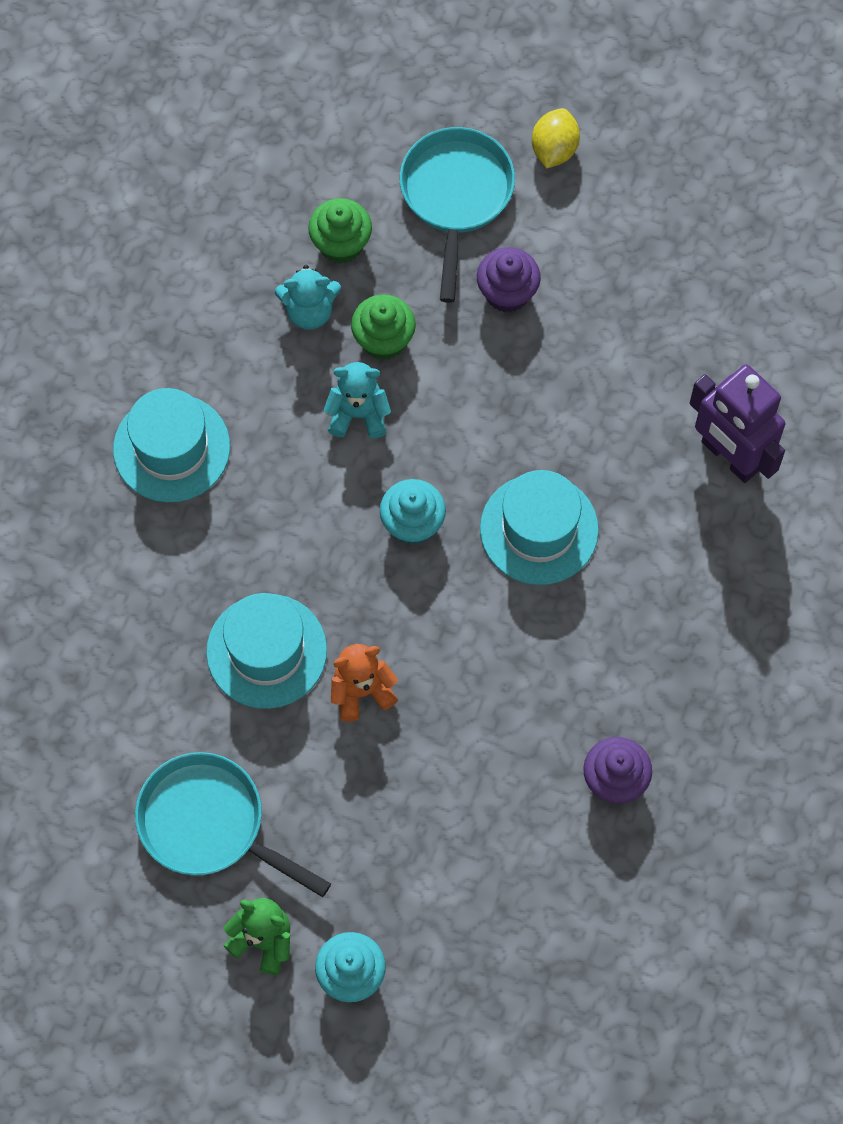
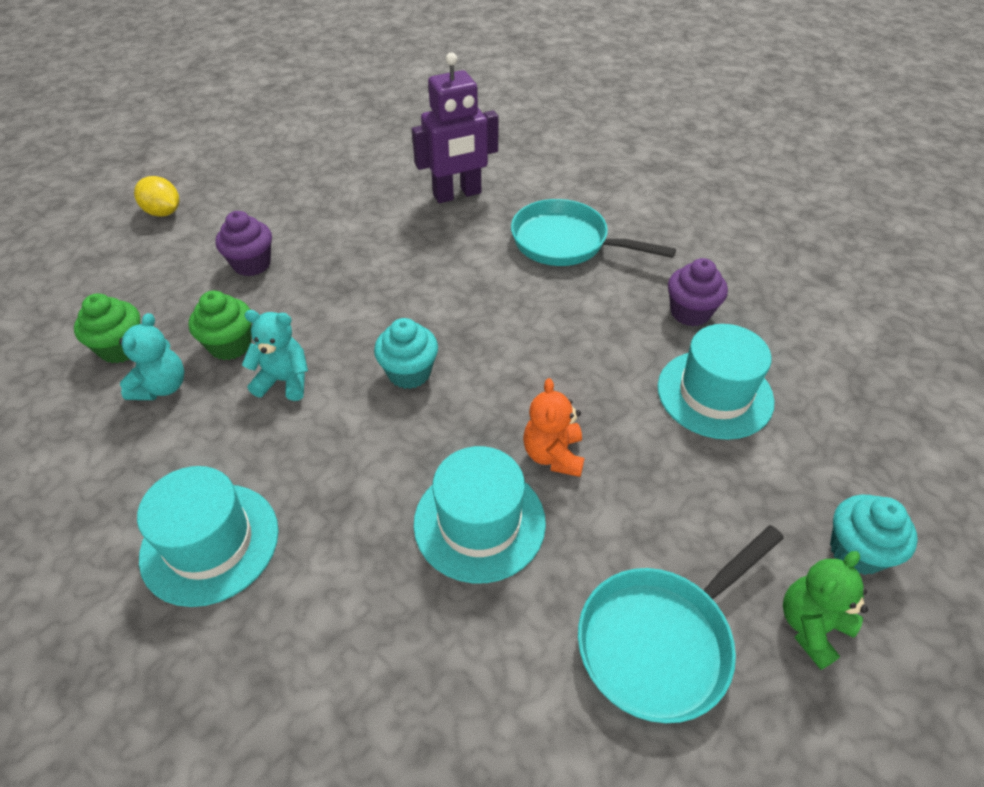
camera: 70 degrees left, 20 degrees down
(358, 414) = (284, 381): turquoise teddy bear -> turquoise teddy bear turned 75 degrees clockwise
(456, 196) = (148, 270): turquoise pan -> turquoise pan (566, 242)
(539, 529) = (458, 298): turquoise hat -> turquoise hat (714, 394)

